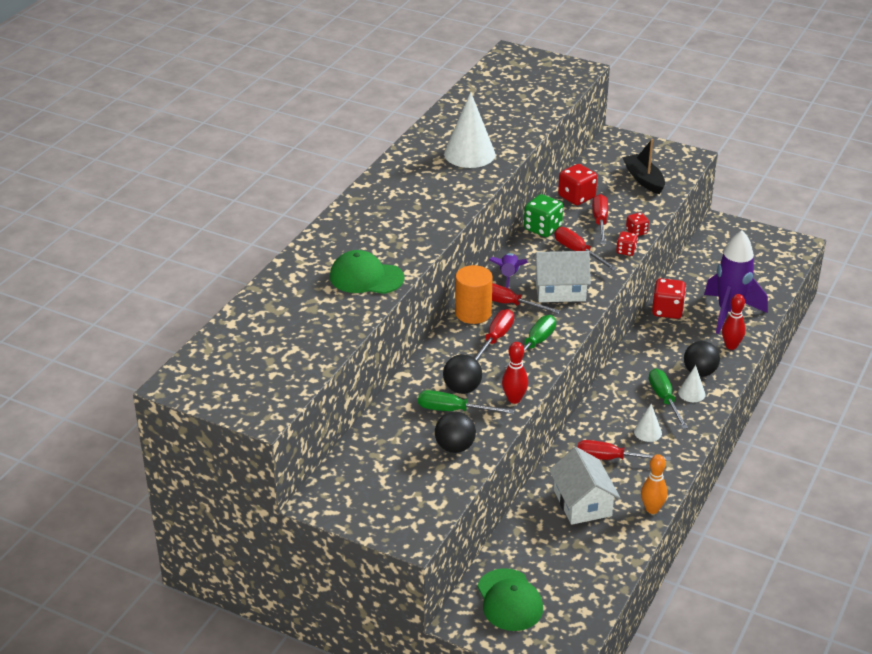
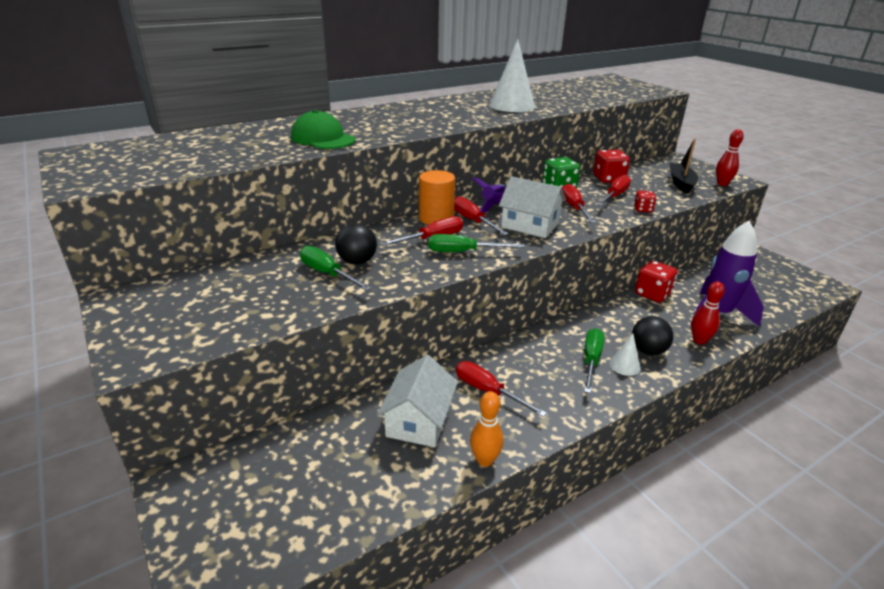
camera: 30 degrees right, 5 degrees down
(455, 447) = (287, 301): black ball -> none
(509, 600) = (240, 486): green cap -> none
(514, 399) = (391, 284): red bowling pin -> red bowling pin (722, 184)
(535, 344) = (463, 252): green screwdriver -> green screwdriver turned 150 degrees counterclockwise
(626, 251) = (620, 218): red dice -> none
(647, 432) = (548, 382): white cone -> none

